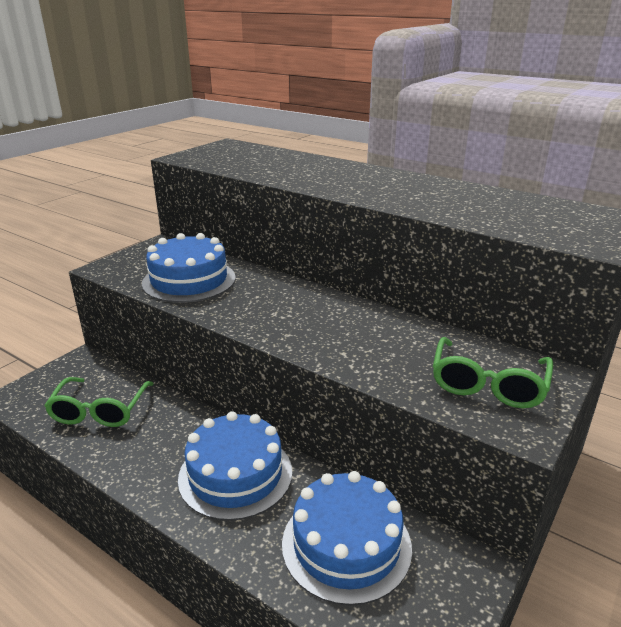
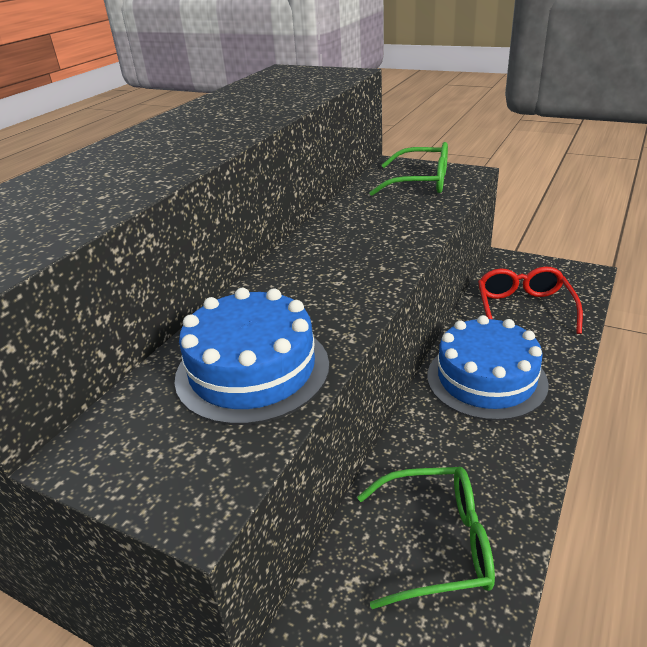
camera: 95 degrees left, 5 degrees up
(346, 544) = (524, 308): blue cake -> red glasses

